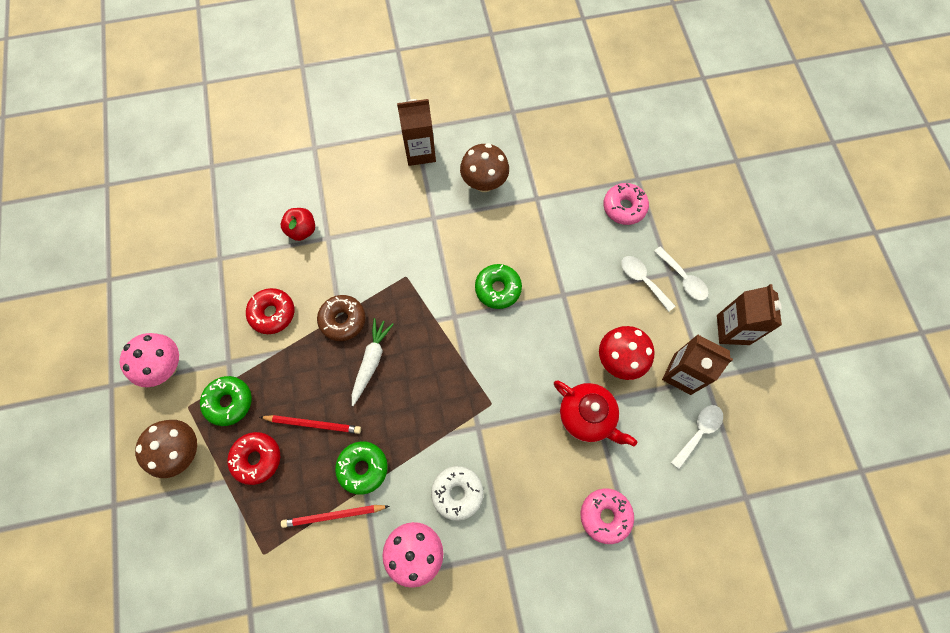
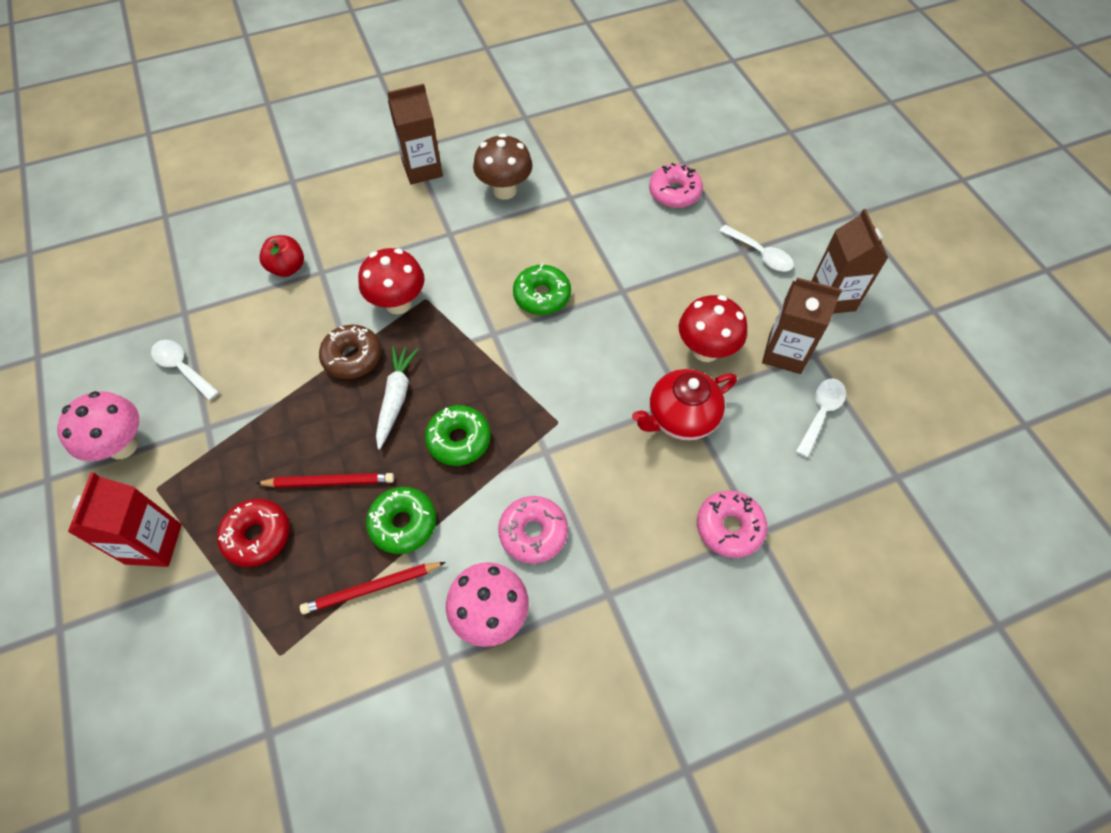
camera: 10 degrees left, 10 degrees down
(182, 451) = (153, 544): brown mushroom -> red carton
(229, 402) = (212, 474): green donut -> green donut (459, 440)
(272, 313) = (260, 363): red donut -> none
(384, 277) = (398, 303): none -> red mushroom
(457, 493) = (533, 533): white donut -> pink donut
(587, 417) = (680, 418): red teapot -> red teapot turned 120 degrees clockwise
(642, 280) = (713, 263): white spoon -> white spoon (182, 368)

